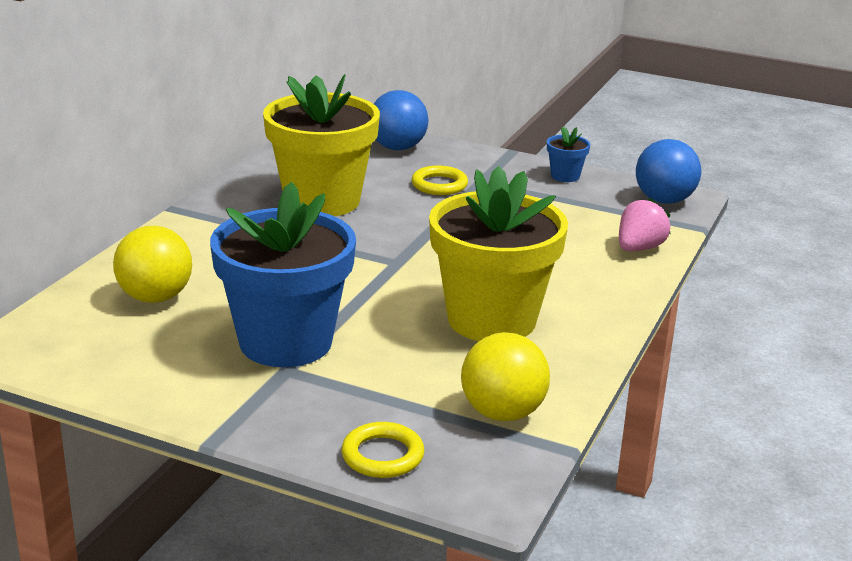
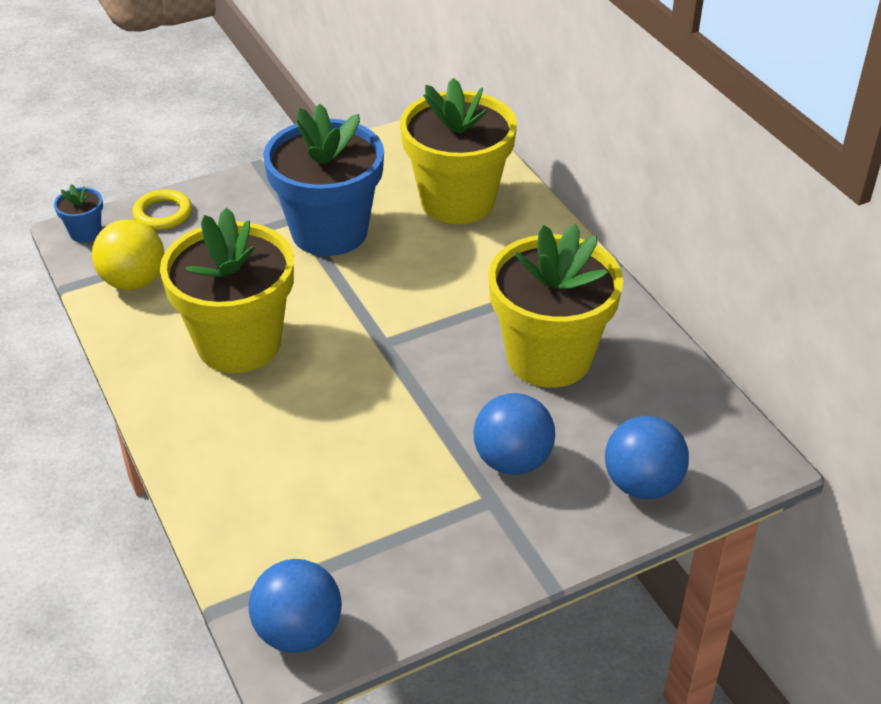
camera: 130 degrees right, 15 degrees up
(155, 297) = (457, 201): yellow ball -> yellow flower pot
(439, 185) = (512, 461): yellow ring -> blue ball
(565, 176) = (440, 586): blue flower pot -> blue flower pot (85, 232)
(639, 248) = (233, 521): pink strawberry -> none

